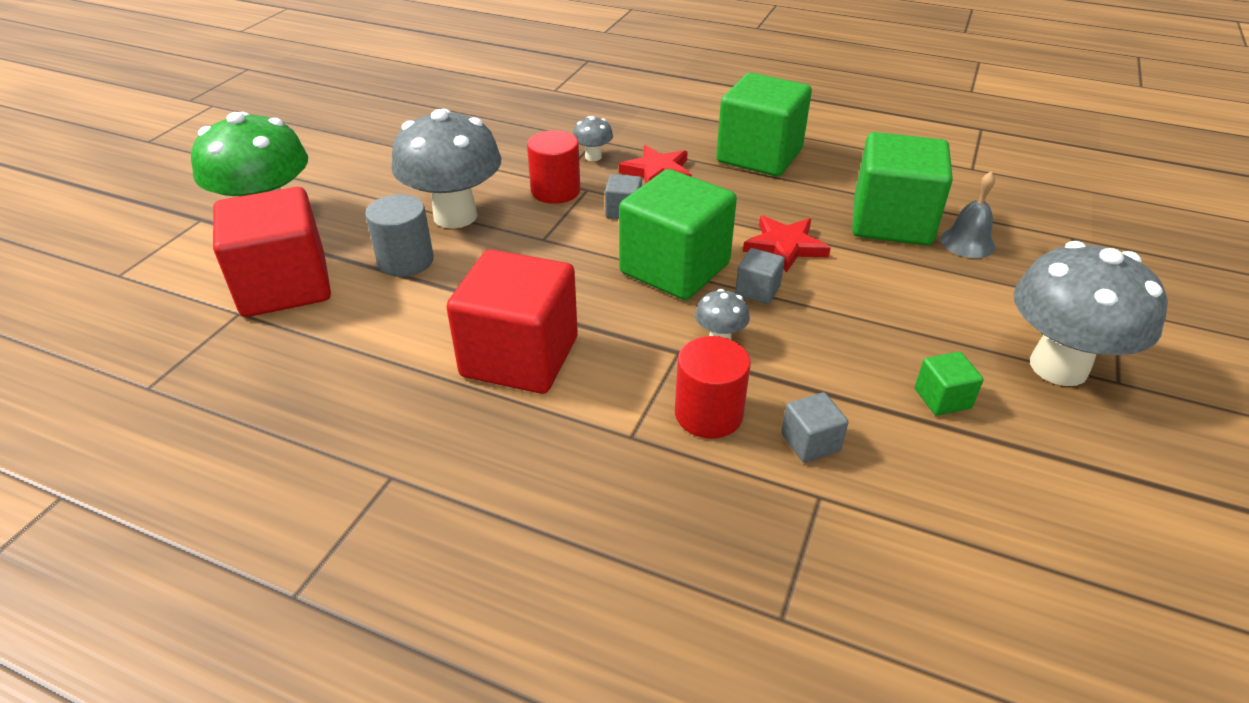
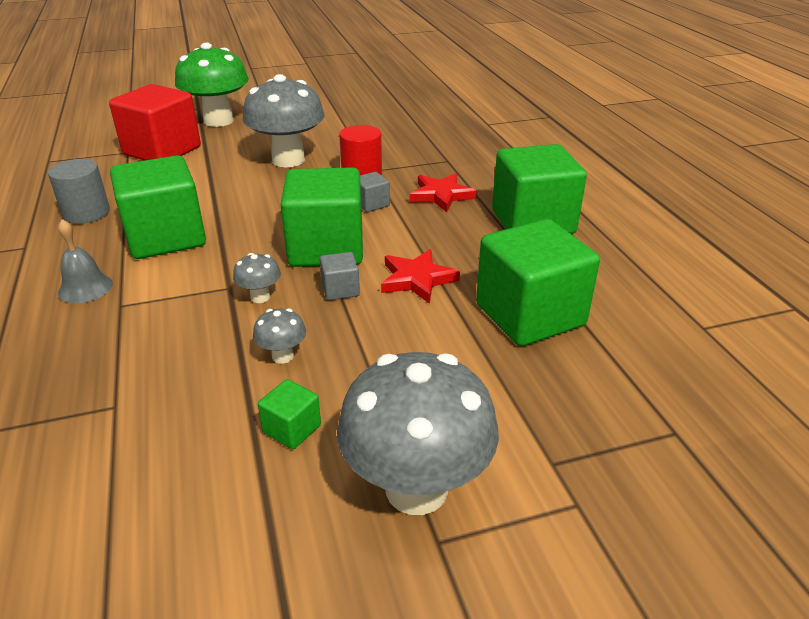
camera: 50 degrees right, 5 degrees down
(405, 261) = (224, 167): grey cylinder -> grey cylinder (86, 213)
(520, 357) = (166, 237): red cube -> green cube
(593, 157) = (423, 168): grey mushroom -> grey mushroom (282, 356)
(708, 414) = (169, 325): red cylinder -> none
(810, 442) = (174, 380): grey cube -> none
(967, 242) = (559, 367): grey bell -> grey bell (85, 288)

